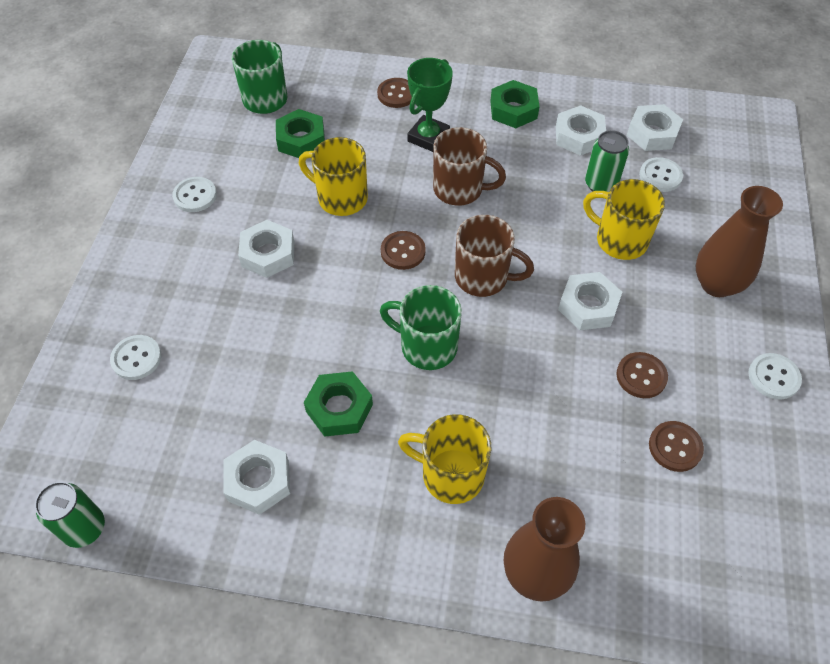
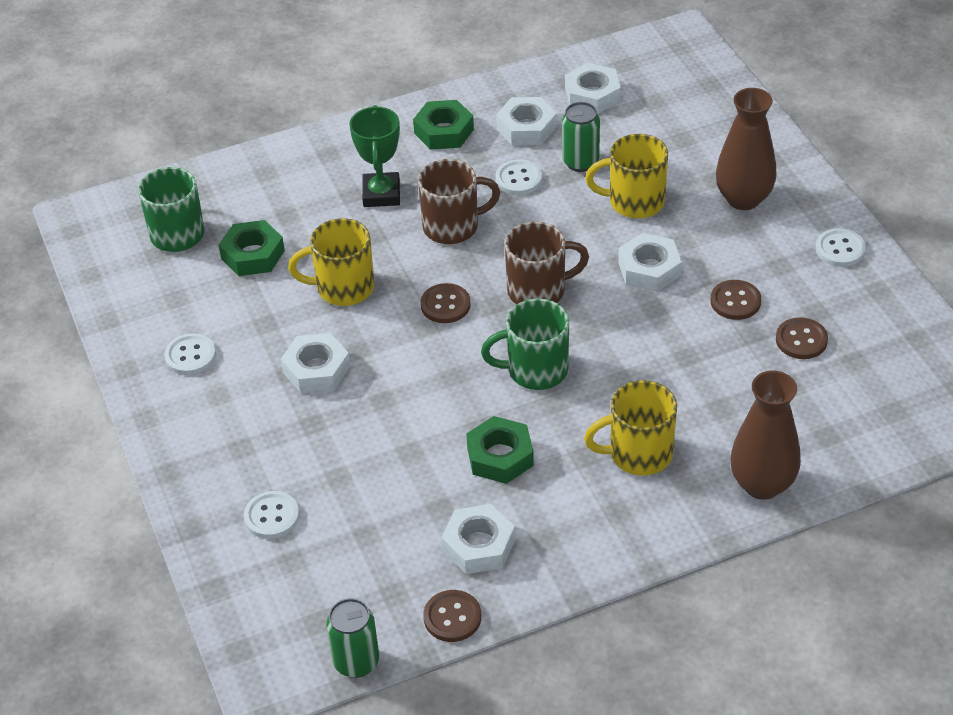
camera: 30 degrees left, 10 degrees down
(396, 94) = (313, 168): brown button -> brown button (452, 617)
(660, 176) = (628, 130): white button -> white button (518, 179)

